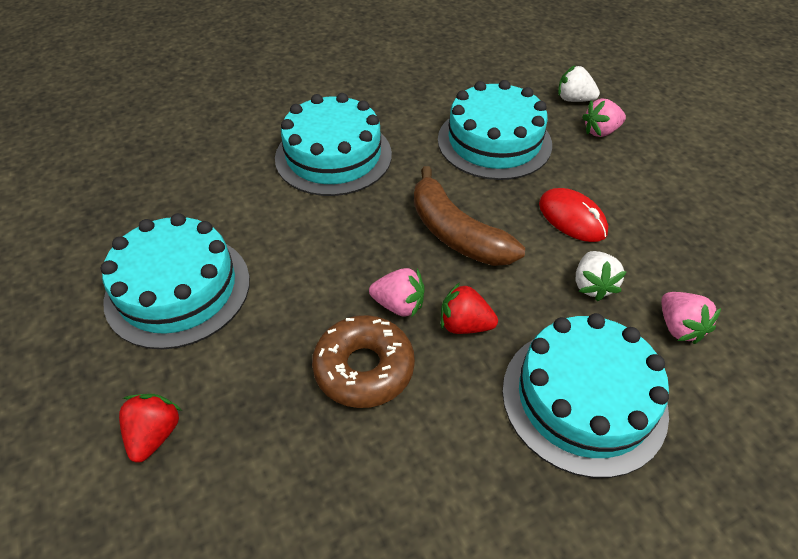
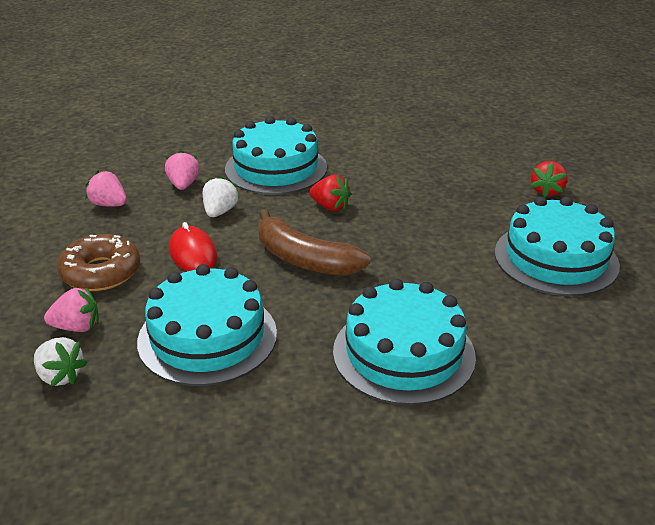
camera: 165 degrees left, 15 degrees down
(364, 368) = (409, 198): brown donut -> brown donut (101, 272)
(399, 305) = (374, 223): pink strawberry -> pink strawberry (109, 204)
(456, 233) = (304, 259): brown banana -> brown banana turned 150 degrees clockwise

